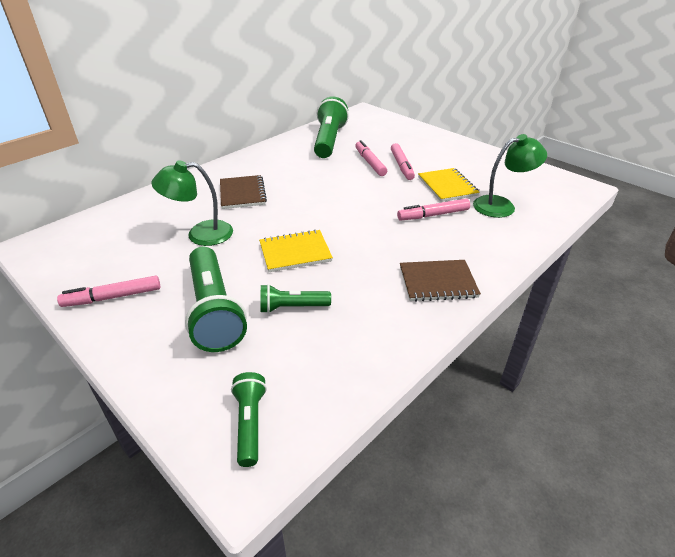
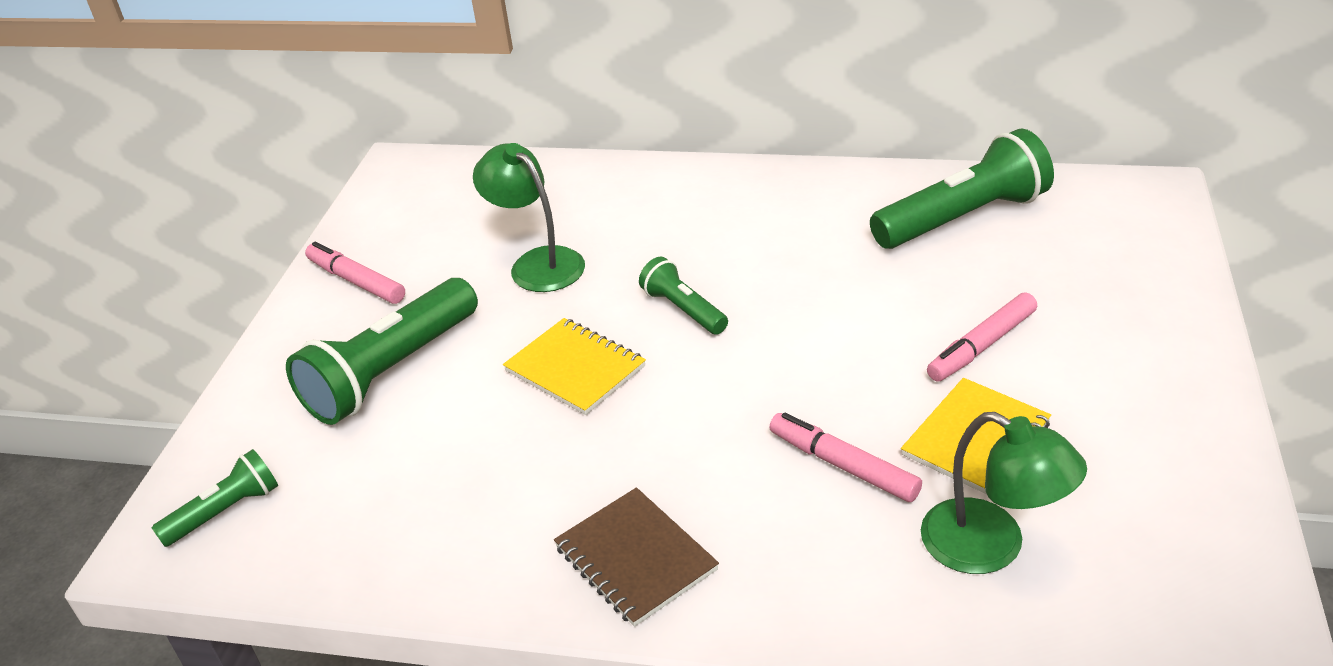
camera: 60 degrees right, 0 degrees up
(242, 193) = (677, 235): brown notebook -> none
(292, 307) = (449, 434): green flashlight -> green flashlight (683, 310)
(370, 163) = (942, 303): pink marker -> none

